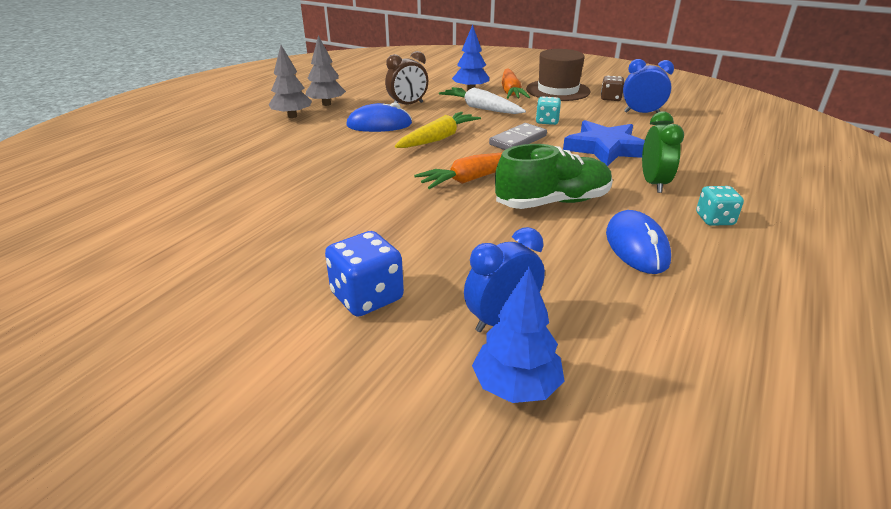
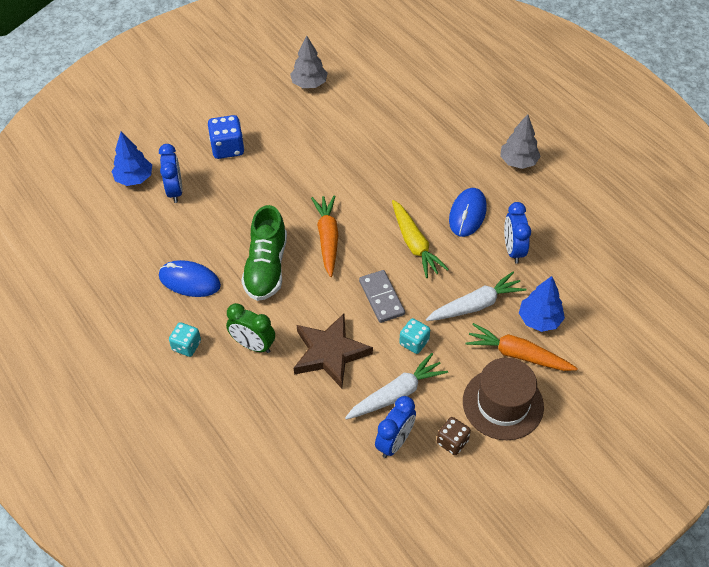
camera: 115 degrees right, 20 degrees up
(326, 104) = (542, 190): grey tree -> grey tree (309, 84)
(408, 105) = (513, 250): brown clock -> blue clock
(602, 119) = (396, 394): none -> white carrot
(606, 148) = (330, 353): blue star -> brown star

